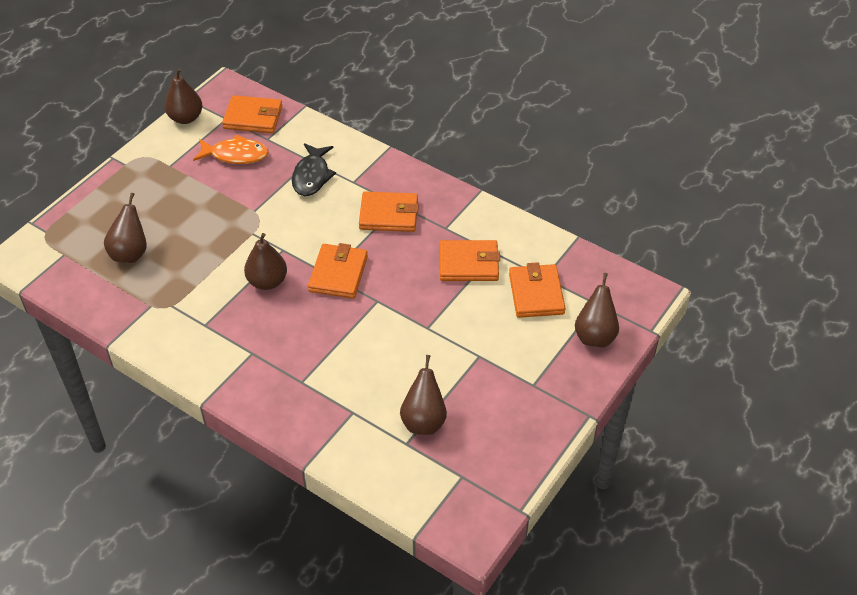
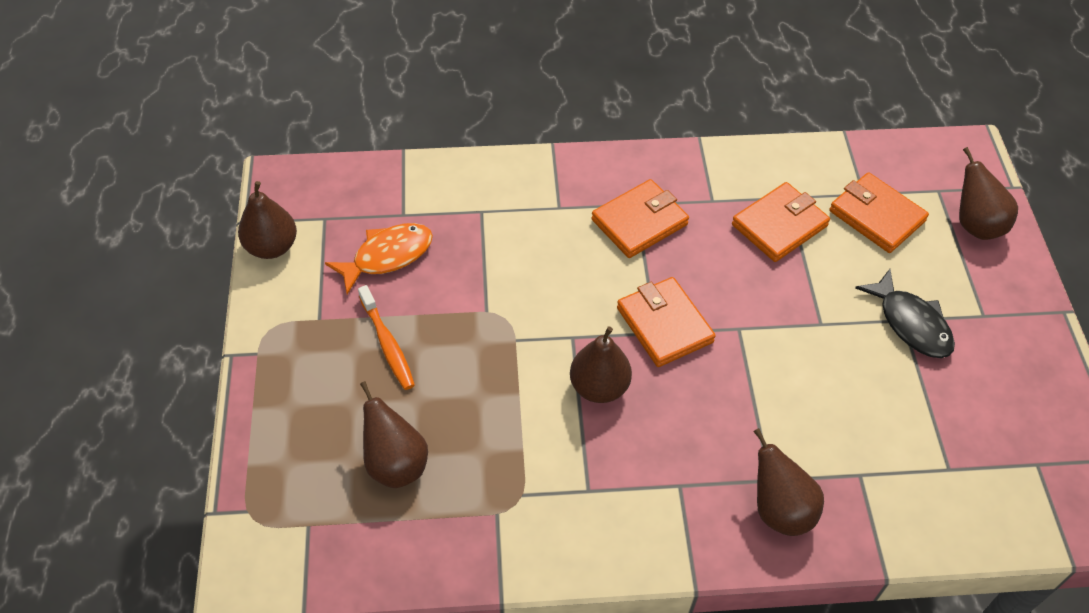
camera: 40 degrees left, 5 degrees up
(188, 197) = (387, 344): none -> orange toothbrush
(253, 117) = (357, 198): orange wallet -> none
(312, 176) = (505, 228): black fish -> black fish (910, 323)
(423, 421) = (936, 431): brown pear -> brown pear (779, 510)

